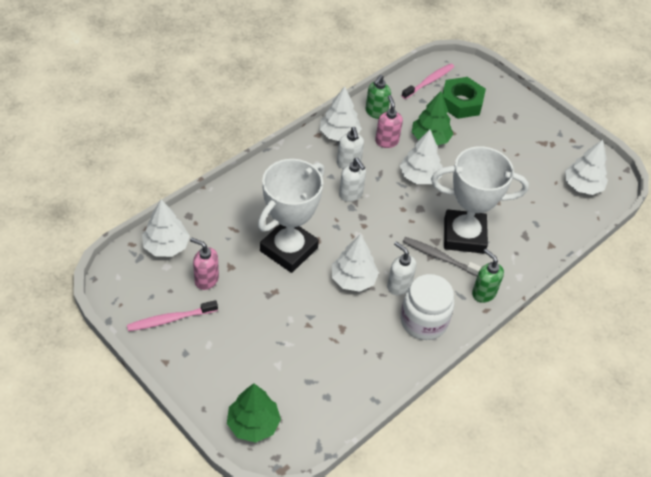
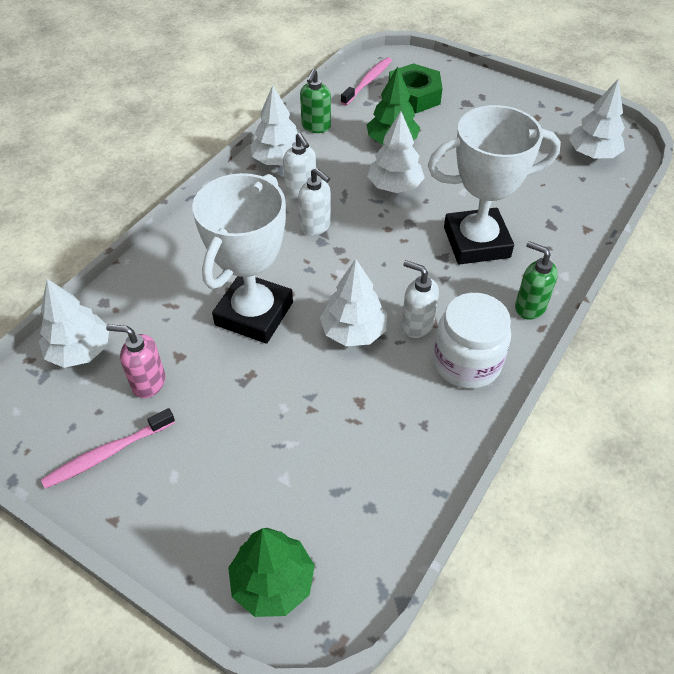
camera: 10 degrees left, 0 degrees up
(386, 141) = (340, 155): pink soap dispenser -> none
(439, 257) = (456, 276): grey toothbrush -> none

